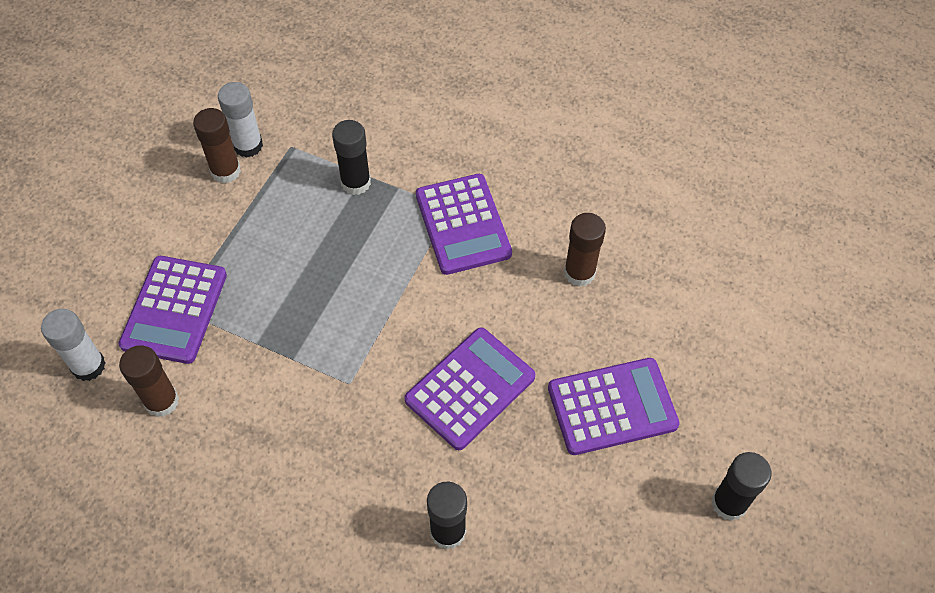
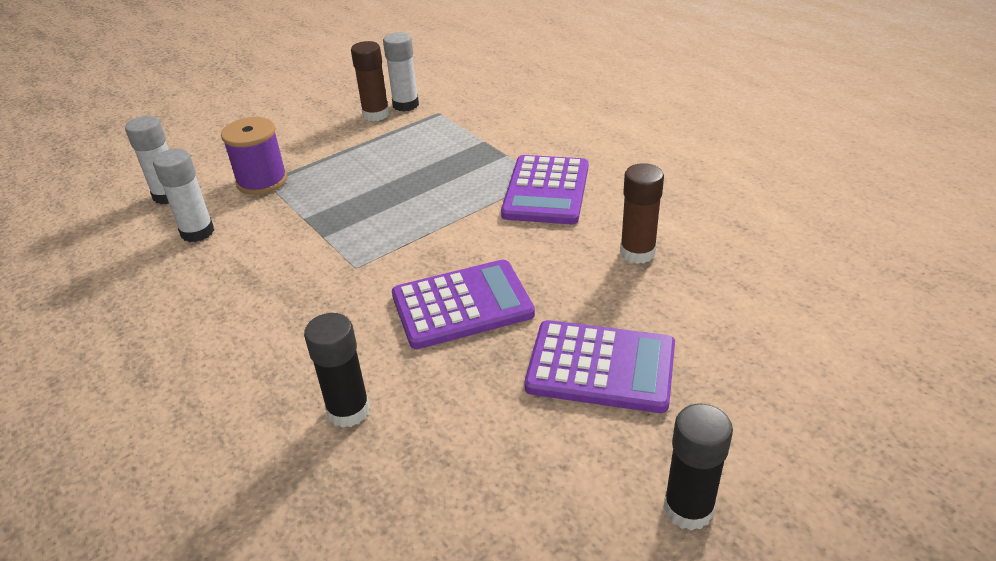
camera: 30 degrees right, 20 degrees down
(162, 401) = (197, 232): brown glue stick -> white glue stick
(174, 310) = (262, 181): purple calculator -> purple spool
(356, 182) = (472, 144): black glue stick -> none

